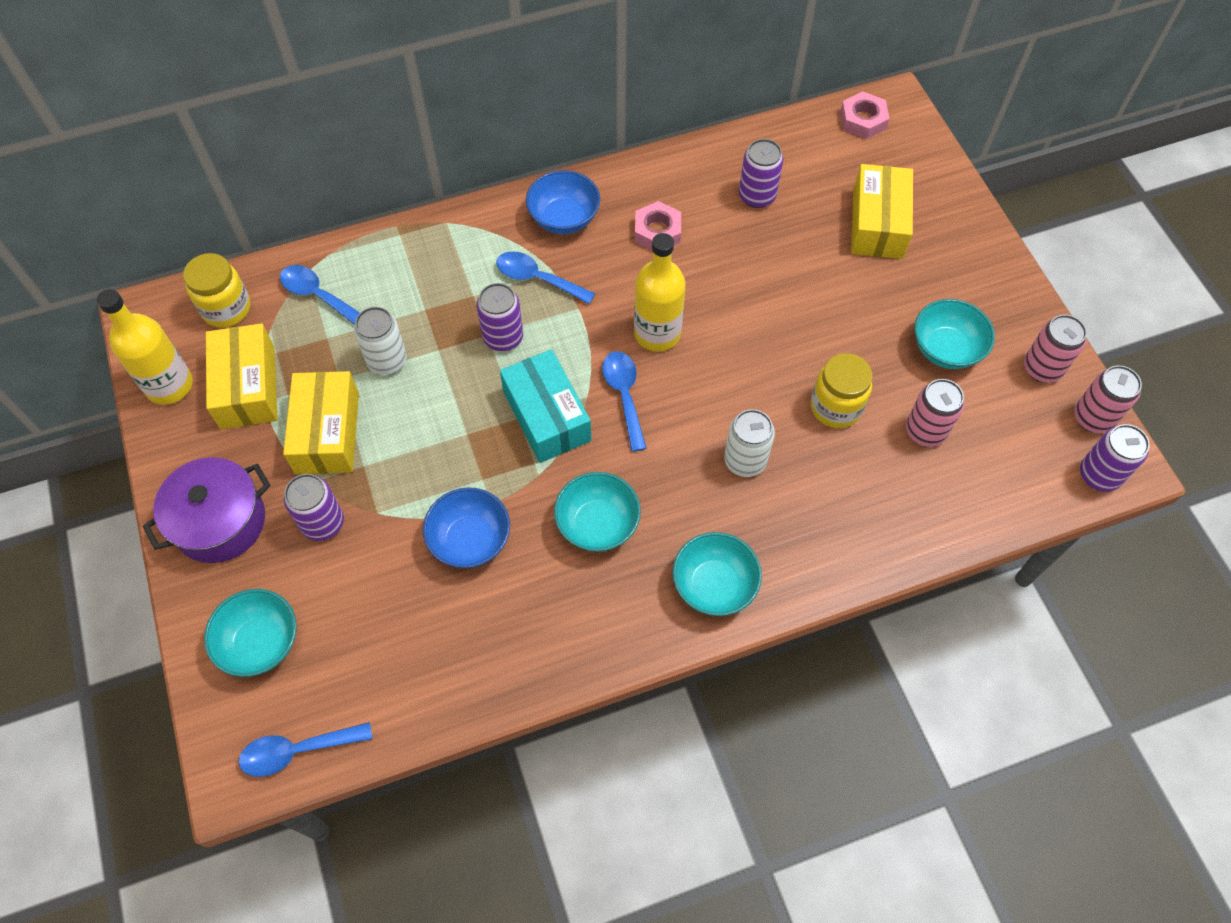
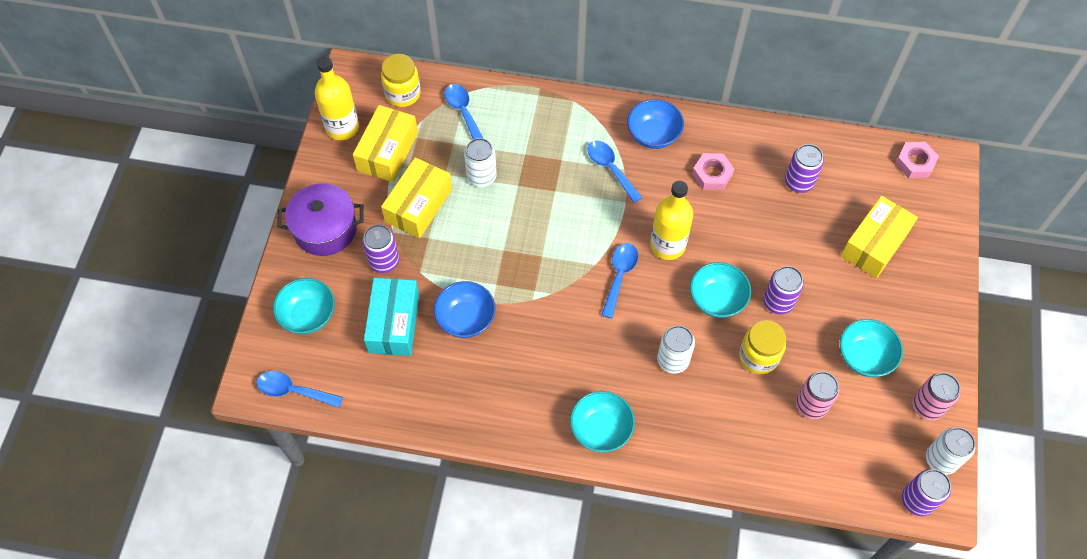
camera: 30 degrees right, 0 degrees up
(503, 337) = (564, 198): purple can -> purple can (778, 302)
(546, 416) = (561, 264): turquoise box -> turquoise box (394, 323)
(597, 524) = (550, 351): turquoise bowl -> turquoise bowl (717, 299)
(1093, 418) = (941, 459): pink can -> white can

